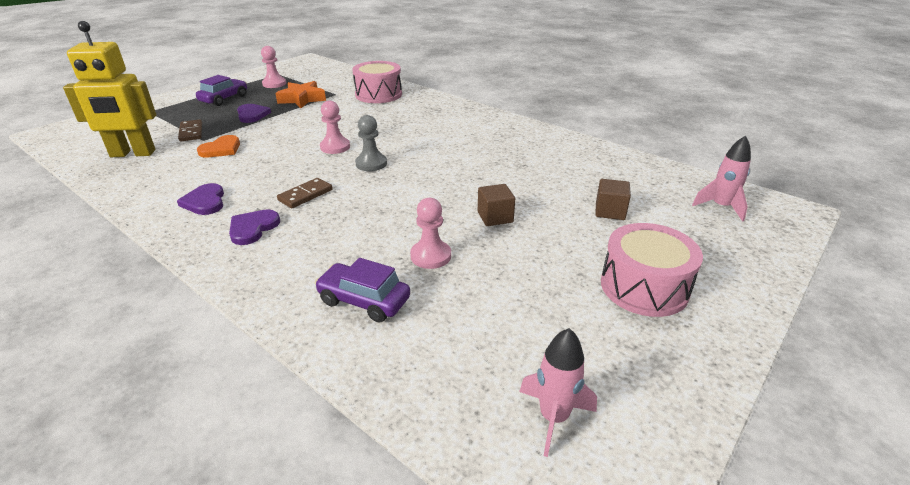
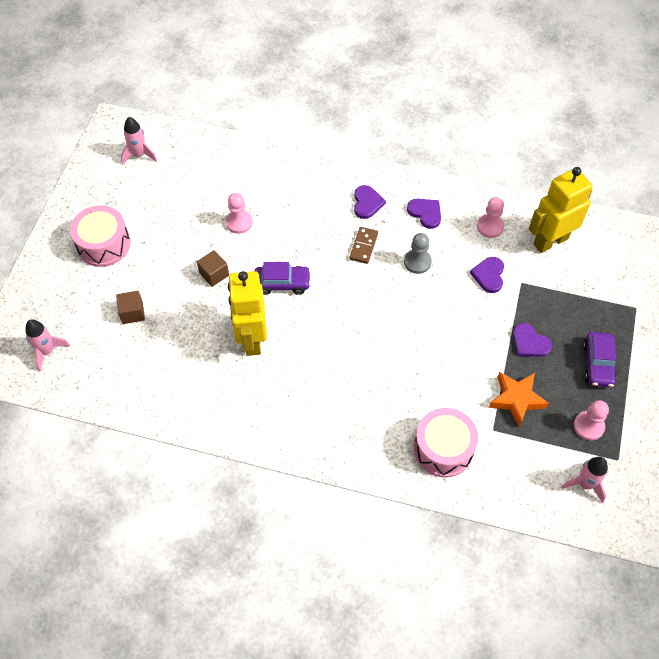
camera: 155 degrees right, 25 degrees up
(191, 132) = (546, 289): brown domino -> none
(221, 149) = (489, 275): orange heart -> purple heart
(310, 72) = (585, 484): none -> pink rocket
(335, 147) = (397, 317): pink pawn -> pink pawn (490, 226)
(364, 300) = (257, 178): purple car -> purple car (282, 283)
(371, 164) = (346, 304): grey pawn -> grey pawn (417, 262)
(482, 165) = (252, 339): none -> yellow robot

